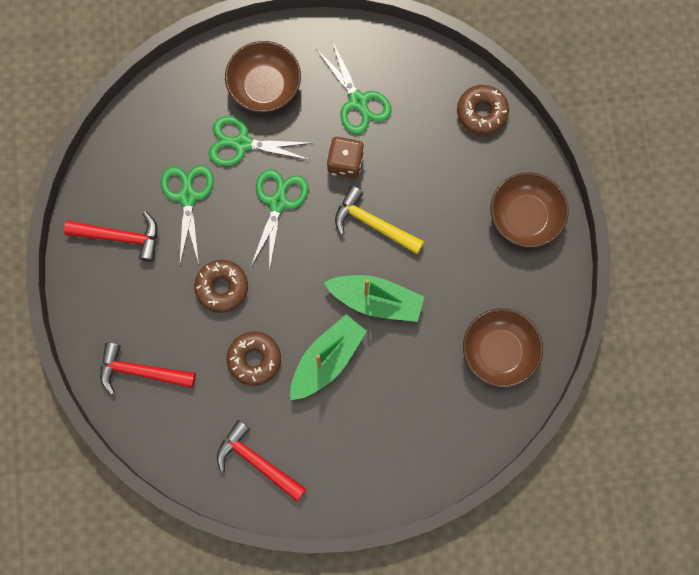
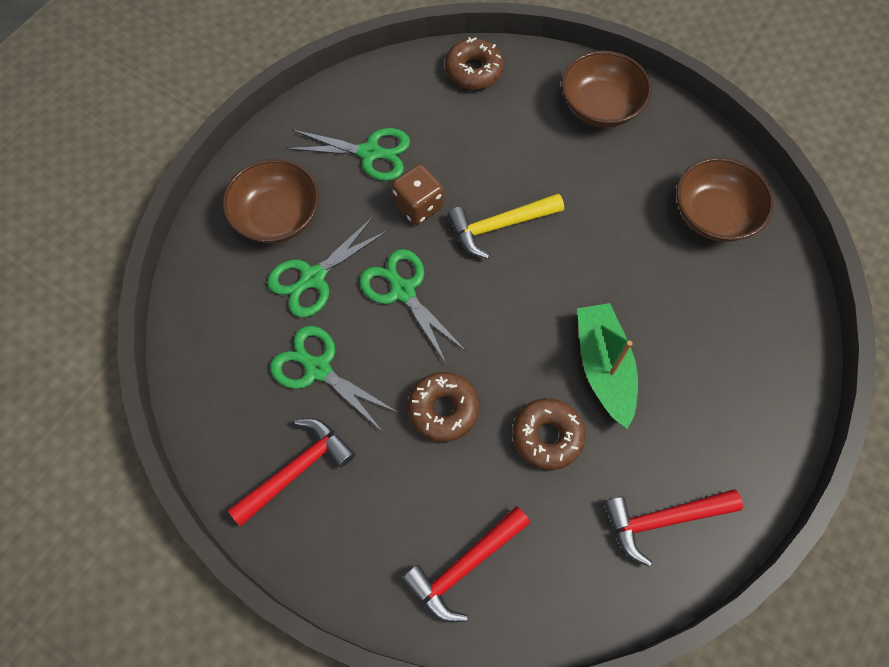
camera: 50 degrees left, 10 degrees down
(376, 300) = (578, 279): green boat -> none

